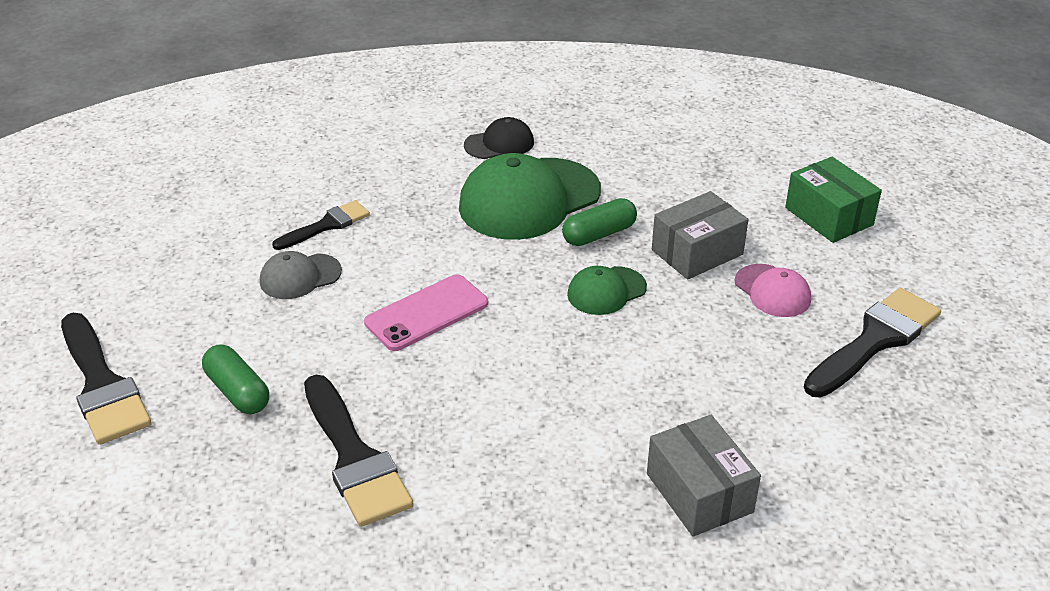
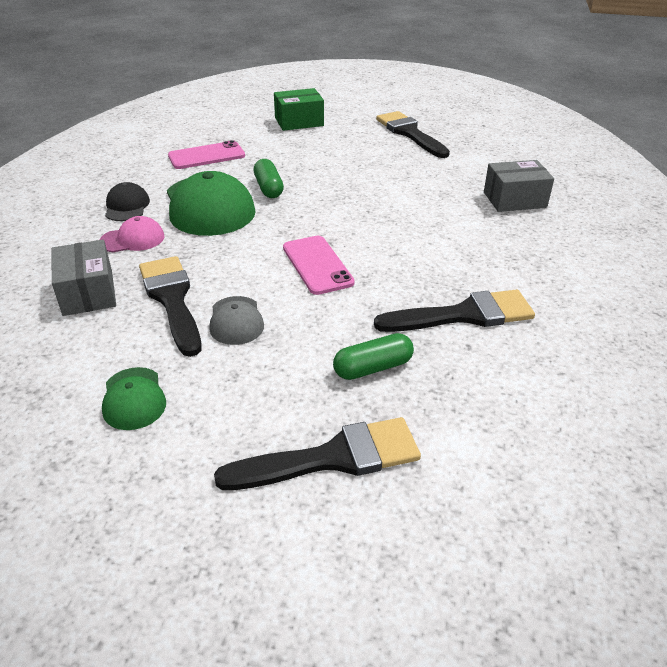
camera: 75 degrees left, 0 degrees up
(326, 225) = (172, 299): black brush -> black brush, size x1.65
(606, 291) = (329, 196): green cap -> green cap (133, 399)
(659, 164) = (206, 156): none -> pink phone
(697, 252) = (308, 162): grey box -> grey box (88, 293)
(772, 291) = (357, 149): pink cap -> pink cap (132, 239)

